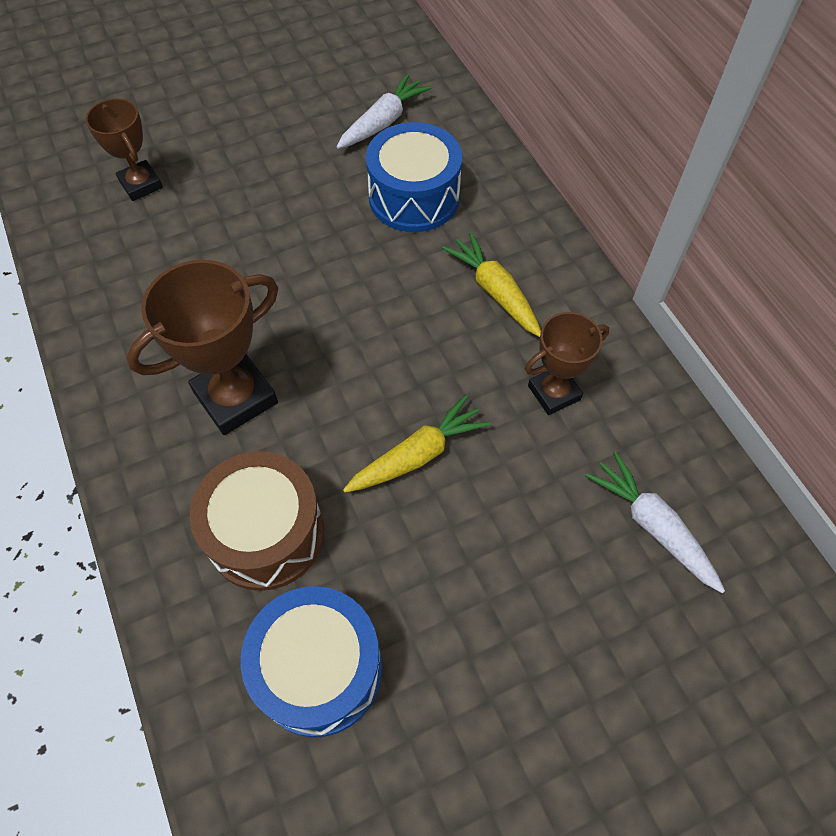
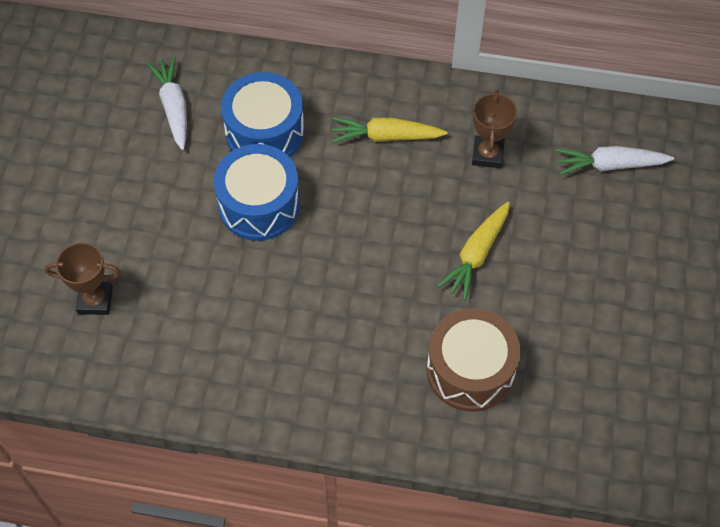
camera: 55 degrees left, 0 degrees up
(235, 397) = (352, 335): brown trophy -> none
(319, 669) = (580, 388): blue drum -> blue drum (259, 205)
(418, 455) = (476, 254): yellow carrot -> yellow carrot turned 150 degrees counterclockwise

